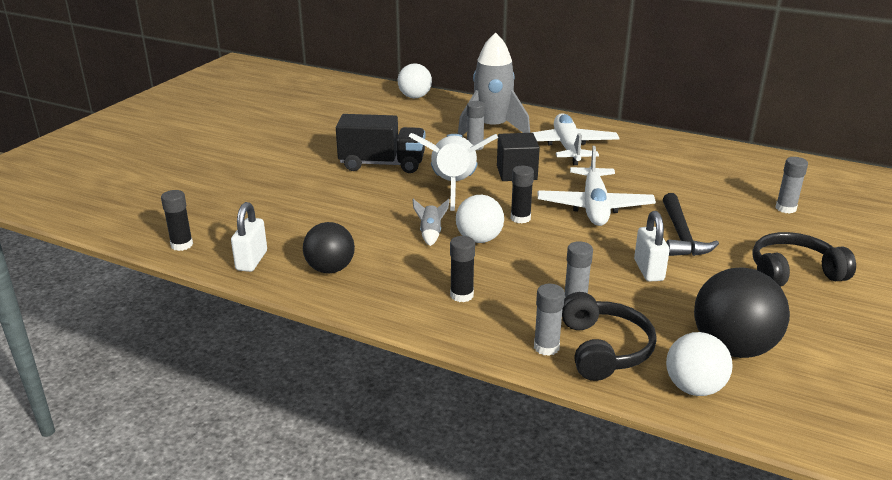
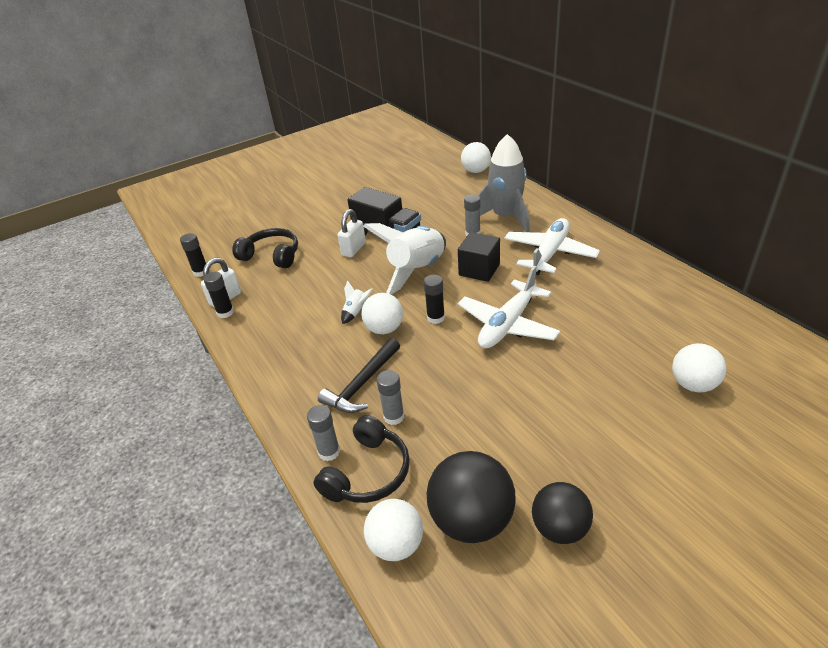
camera: 35 degrees right, 10 degrees up
(330, 269) = (262, 322): black ball -> black ball (559, 528)
(430, 234) = (356, 312): grey rocket -> white rocket
(462, 295) = (320, 378): black glue stick -> black glue stick (225, 312)
(648, 270) = (485, 408): white padlock -> white padlock (353, 249)
(680, 235) = (553, 380): black hammer -> black hammer (362, 384)
(785, 208) = (693, 384): grey glue stick -> white ball
(793, 272) = (619, 462): black headphones -> black headphones (271, 256)

